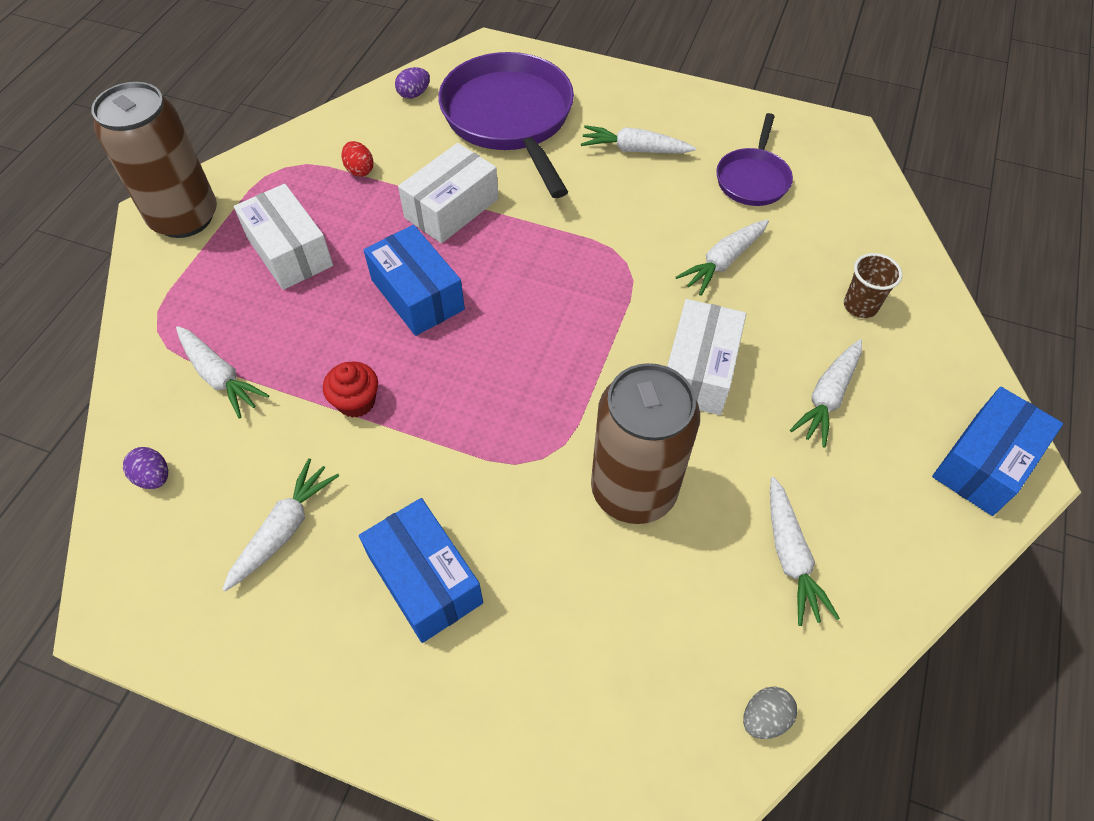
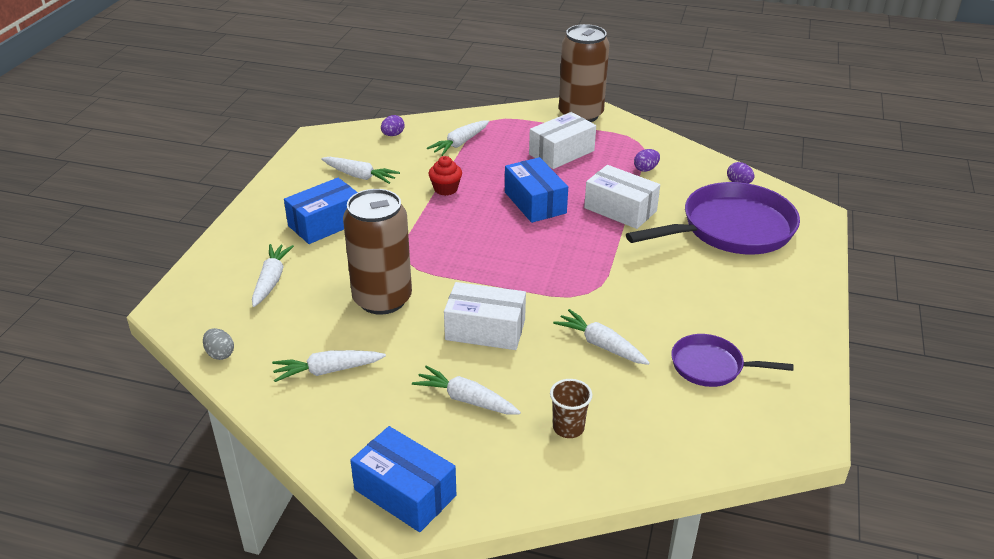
camera: 85 degrees right, 20 degrees down
(359, 170) = (645, 169): red egg -> purple egg
(417, 295) = (535, 202): blue box -> blue box turned 75 degrees counterclockwise
(634, 150) = (721, 295): white carrot -> white carrot (271, 280)

